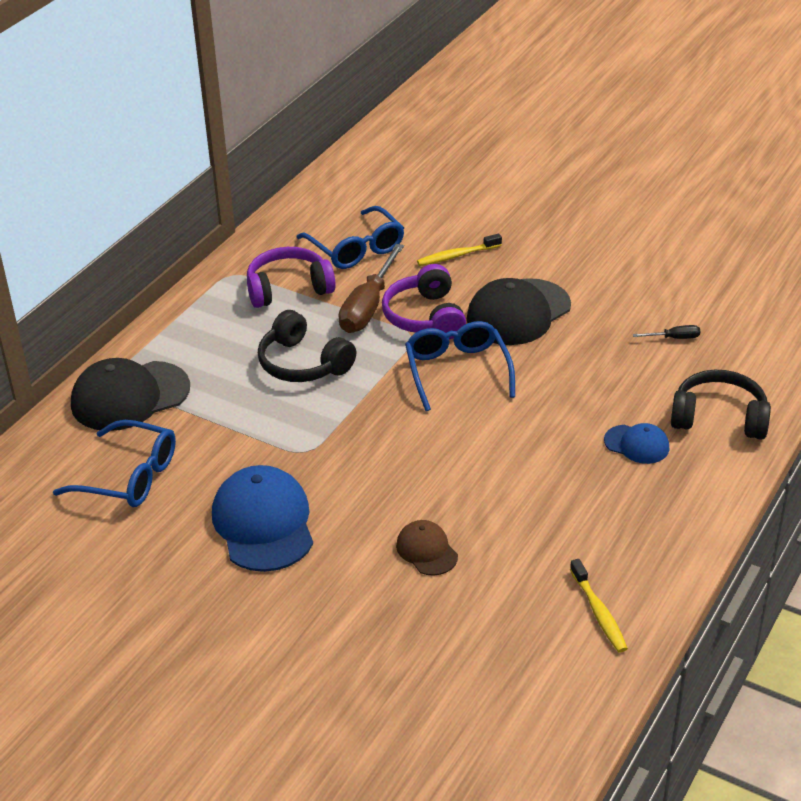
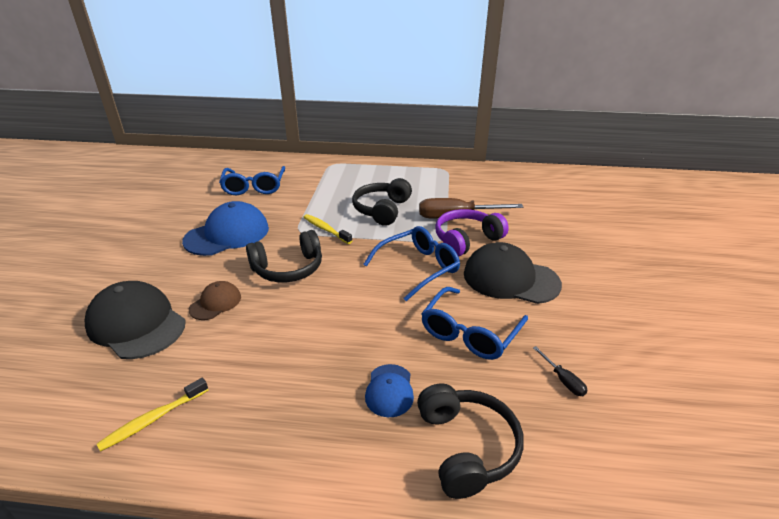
camera: 65 degrees right, 5 degrees down
(130, 396) = (319, 171): black cap -> black cap (136, 324)
(288, 288) = (449, 188): purple headphones -> none
(356, 249) = (511, 198): blue glasses -> blue glasses (470, 333)
(391, 477) = (288, 268): none -> black headphones
(457, 256) = (547, 235): yellow toothbrush -> yellow toothbrush (326, 229)

